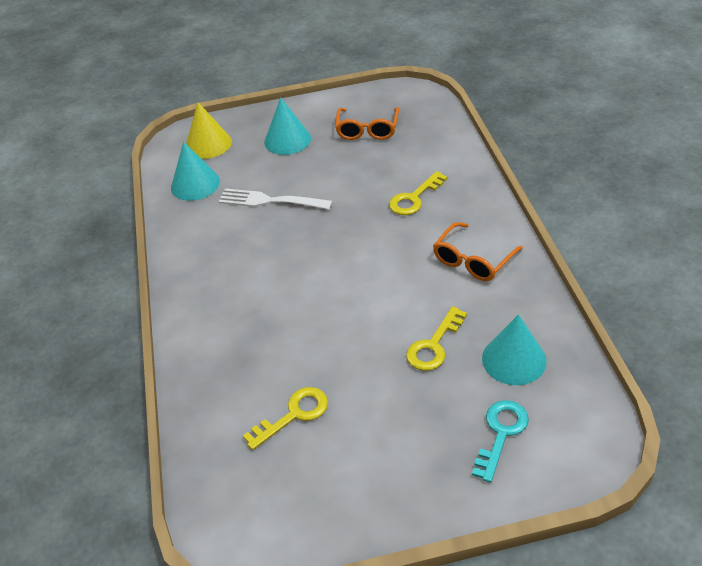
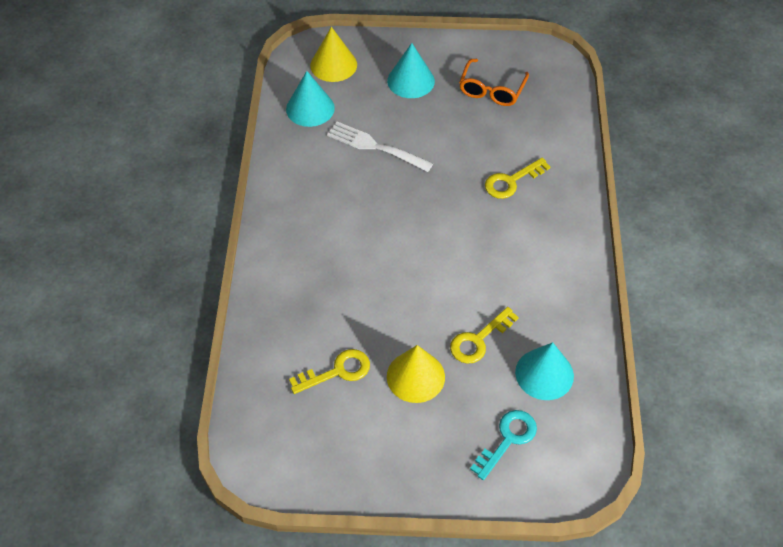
camera: 10 degrees right, 10 degrees up
(380, 397) = (415, 376): none -> yellow cone
(473, 260) = (543, 264): orange glasses -> none

